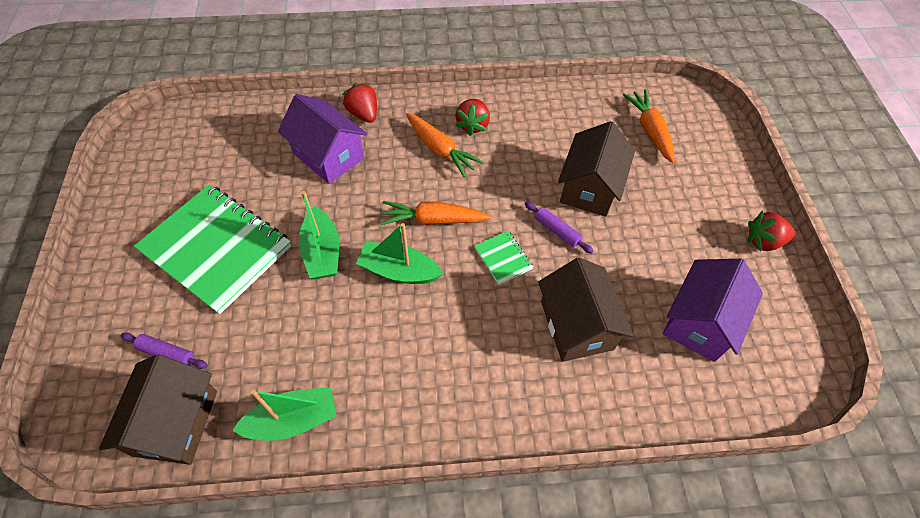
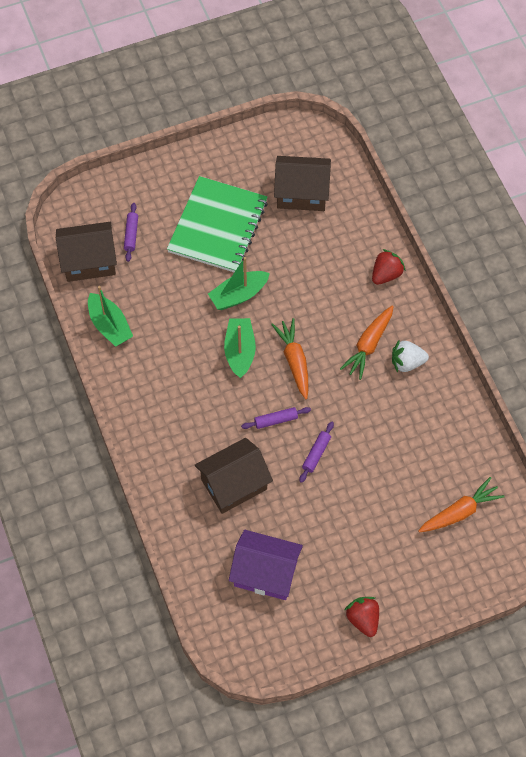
camera: 75 degrees right, 5 degrees up
(328, 155) = (330, 265): purple house -> none
(472, 125) = (407, 362): red strawberry -> white strawberry
(503, 258) = (276, 420): green notebook -> purple rolling pin
(589, 188) = (371, 471): brown house -> brown house (301, 193)

